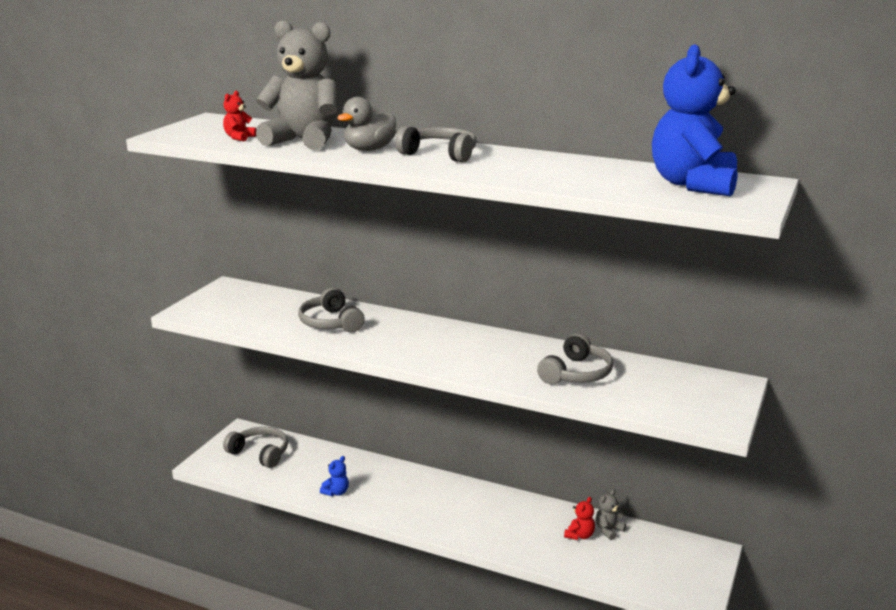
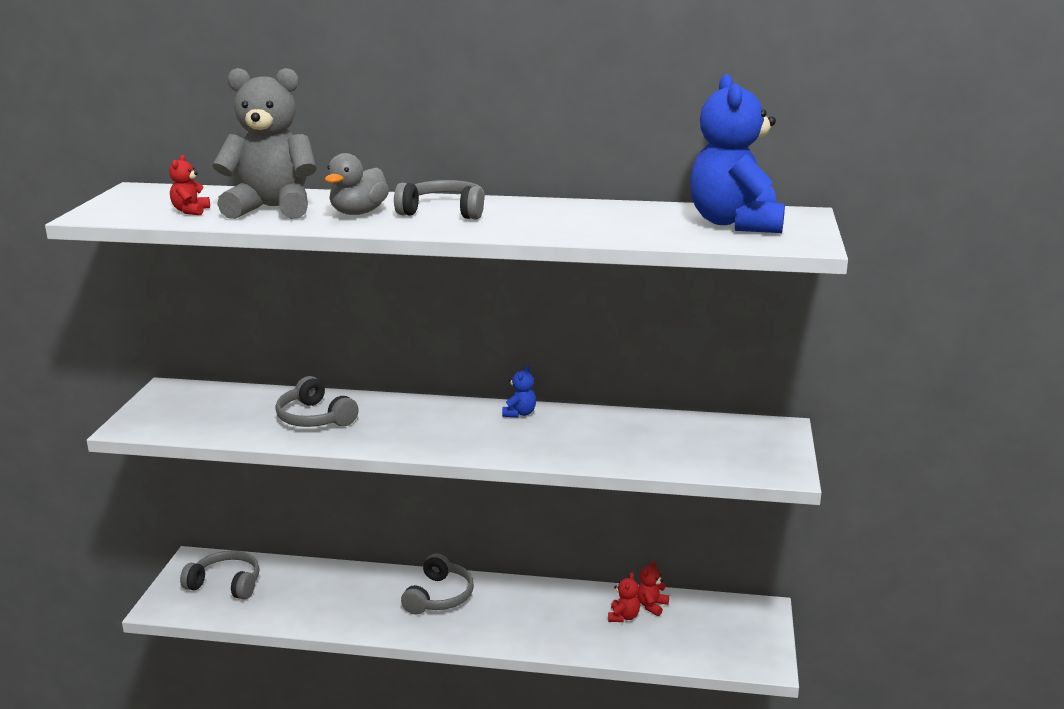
camera: 15 degrees left, 0 degrees up
(336, 492) = (335, 615): blue teddy bear -> blue teddy bear (519, 413)
(576, 373) = (616, 440): grey headphones -> grey headphones (439, 596)
(608, 530) = (651, 606): grey teddy bear -> red teddy bear

